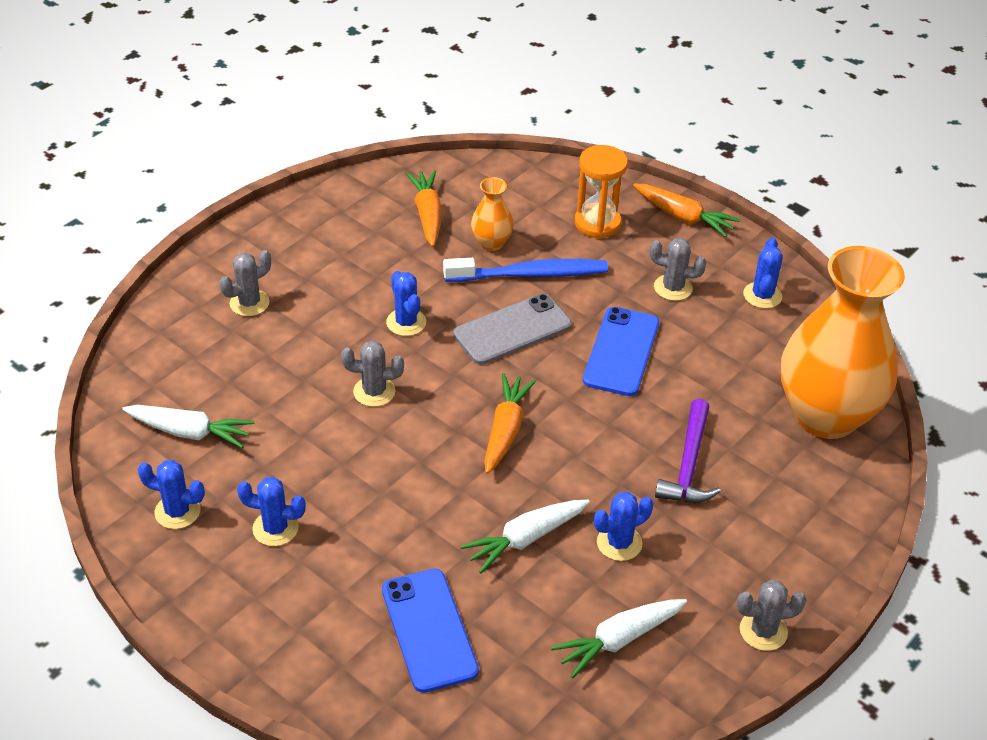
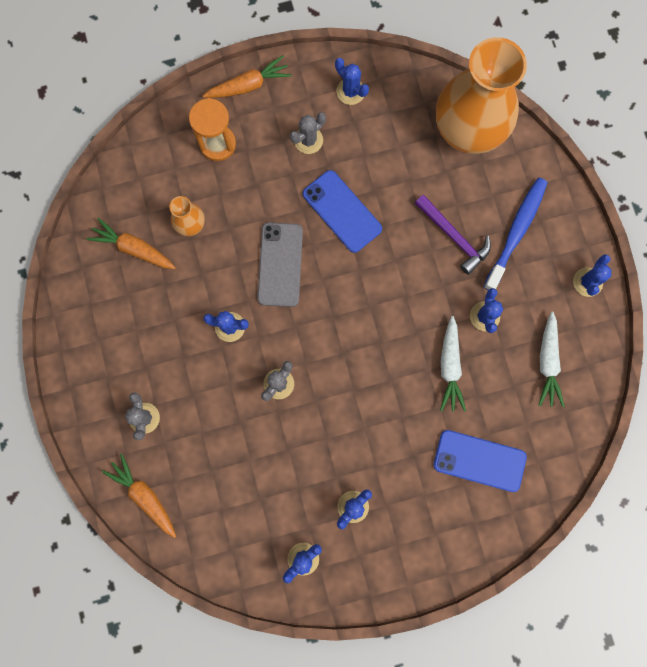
camera: 55 degrees left, 35 degrees up
(190, 432) = (240, 518): white carrot -> none
(505, 430) = (361, 324): orange carrot -> orange carrot (144, 496)
(529, 274) = (237, 221): blue toothbrush -> blue toothbrush (515, 233)
(763, 631) = (587, 282): grey cactus -> blue cactus

